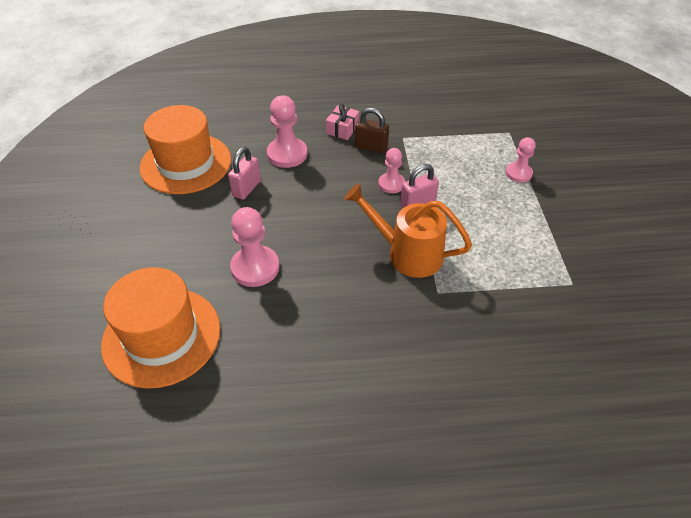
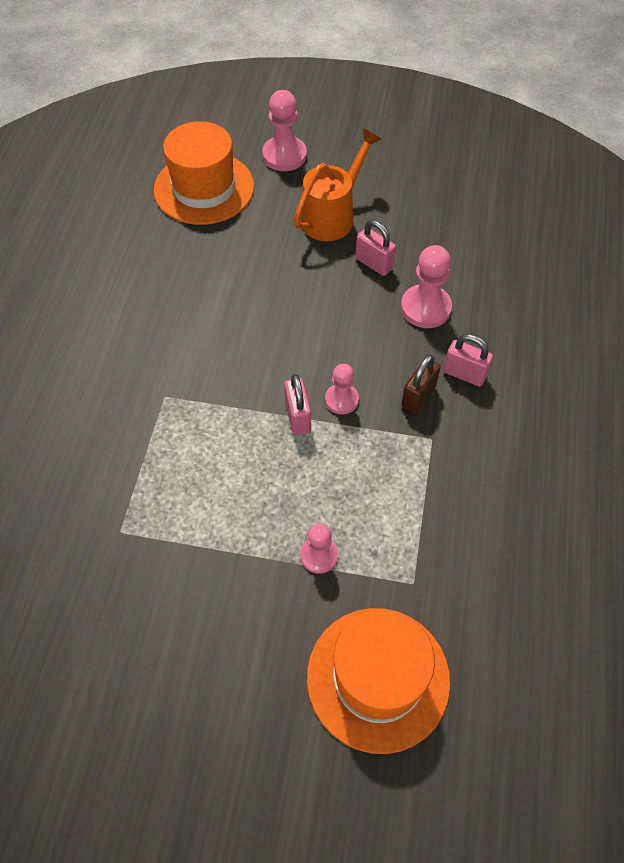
camera: 105 degrees right, 10 degrees up
(186, 163) = (431, 217): orange hat -> orange hat (378, 678)
(255, 267) = (256, 256): pink pawn -> pink pawn (284, 155)
(342, 129) = (464, 374): pink gift -> pink padlock
(407, 253) = (226, 384): orange watering can -> orange watering can (332, 216)

